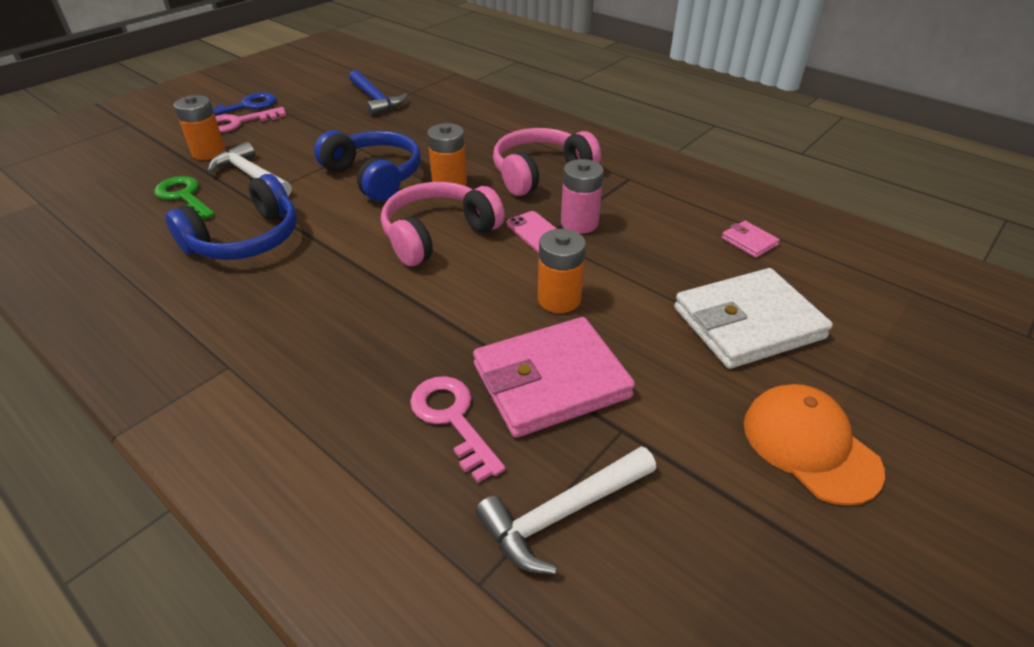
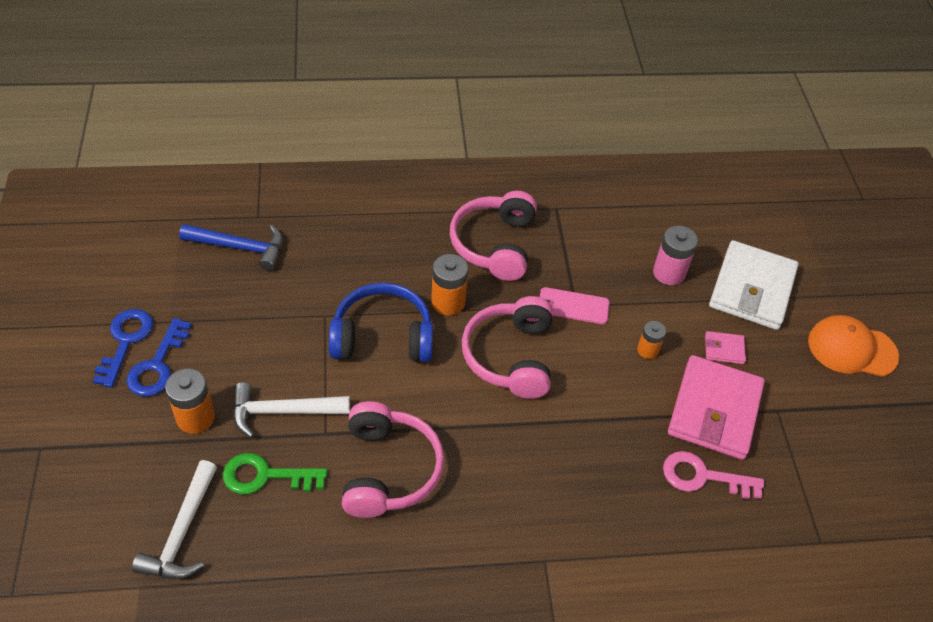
camera: 50 degrees left, 10 degrees up
(238, 123) = (158, 365): pink key -> blue key
(245, 239) = (388, 469): blue headphones -> pink headphones
(559, 299) = (647, 350): orange battery -> orange battery, size x0.62
(562, 513) = (808, 478): white hammer -> white hammer (182, 532)
(579, 223) = (580, 276): pink battery -> pink battery (669, 273)
(749, 241) = (686, 220): pink wallet -> pink wallet (724, 349)

